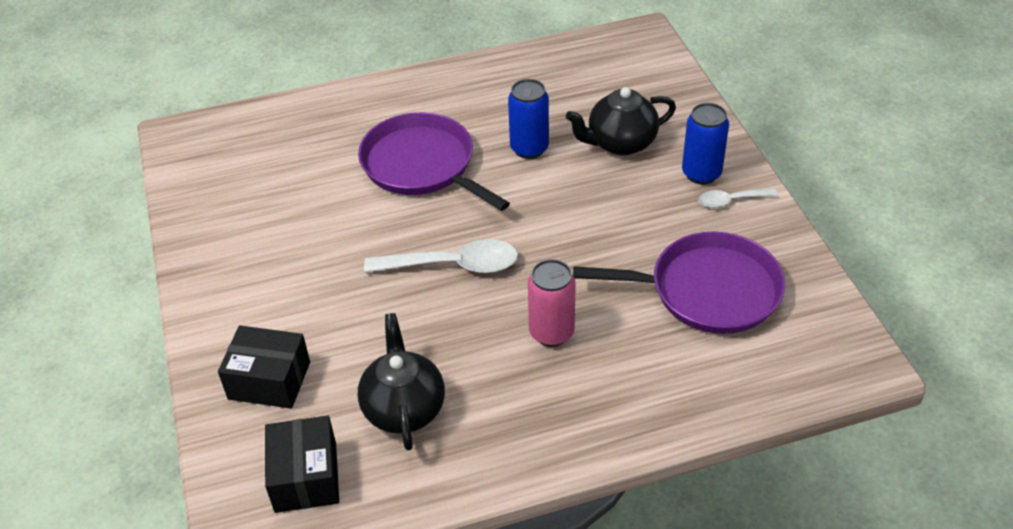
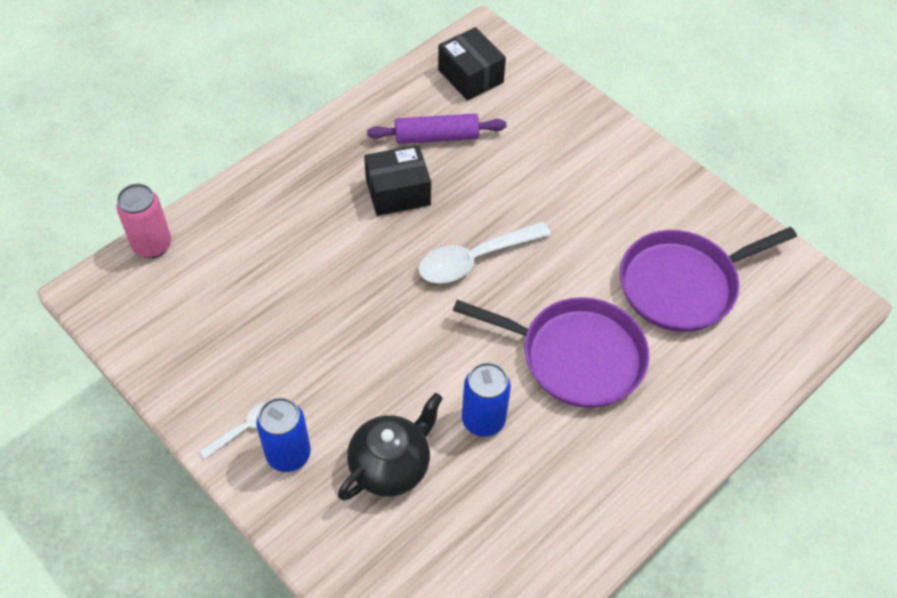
camera: 150 degrees right, 10 degrees up
(269, 380) = (545, 122): black box -> black box (398, 192)
(404, 408) = (436, 137): black teapot -> purple rolling pin
(551, 332) = (358, 229): pink can -> pink can (152, 245)
(707, 290) = (241, 314): purple pan -> purple pan (683, 284)

